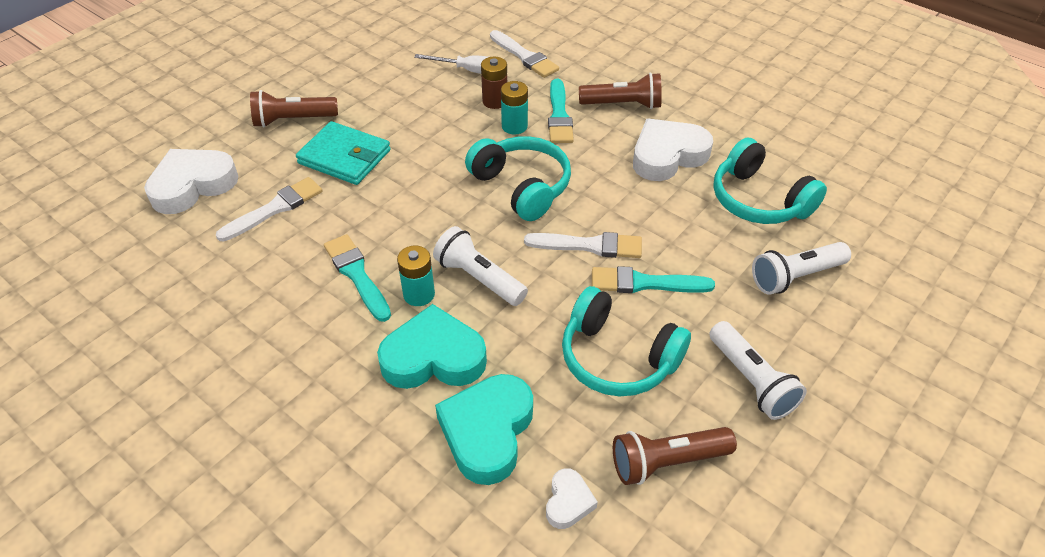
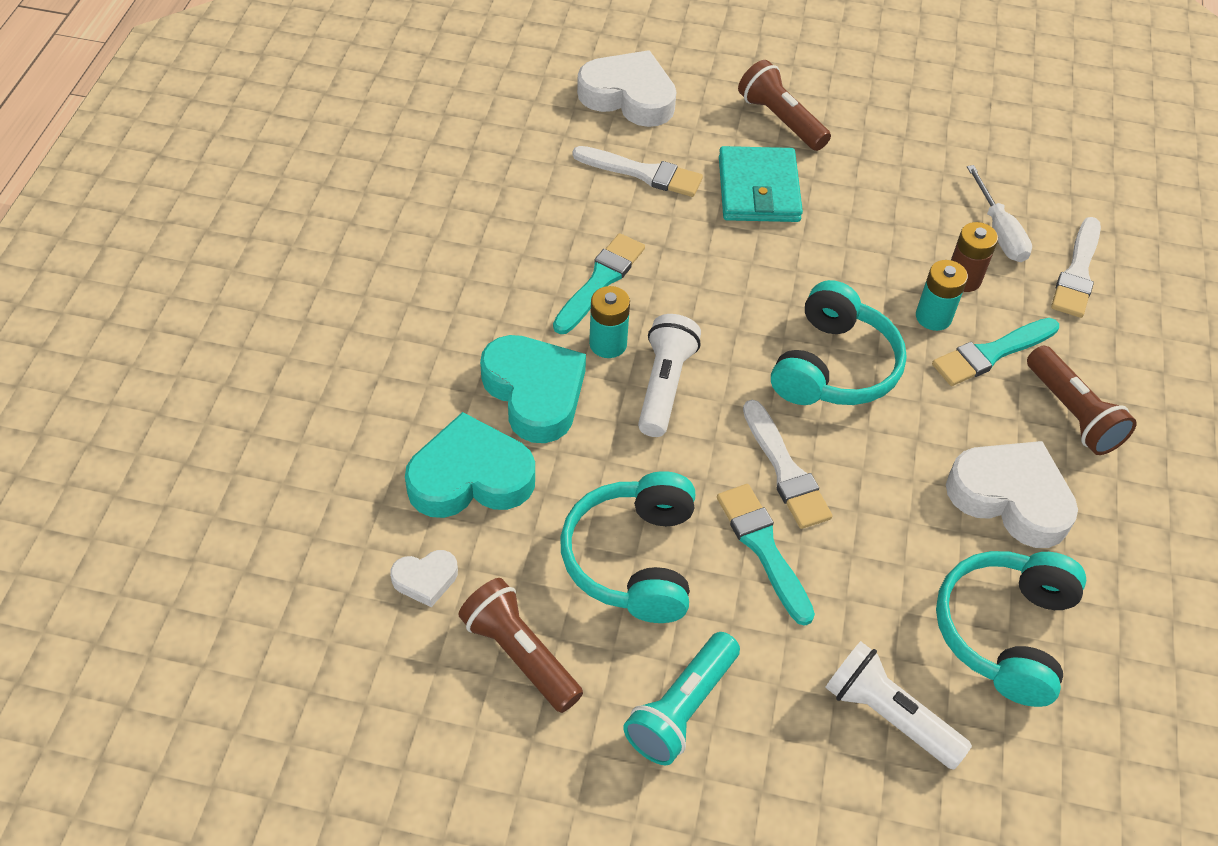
camera: 60 degrees right, 5 degrees up
(751, 381) = (681, 709): white flashlight -> turquoise flashlight

